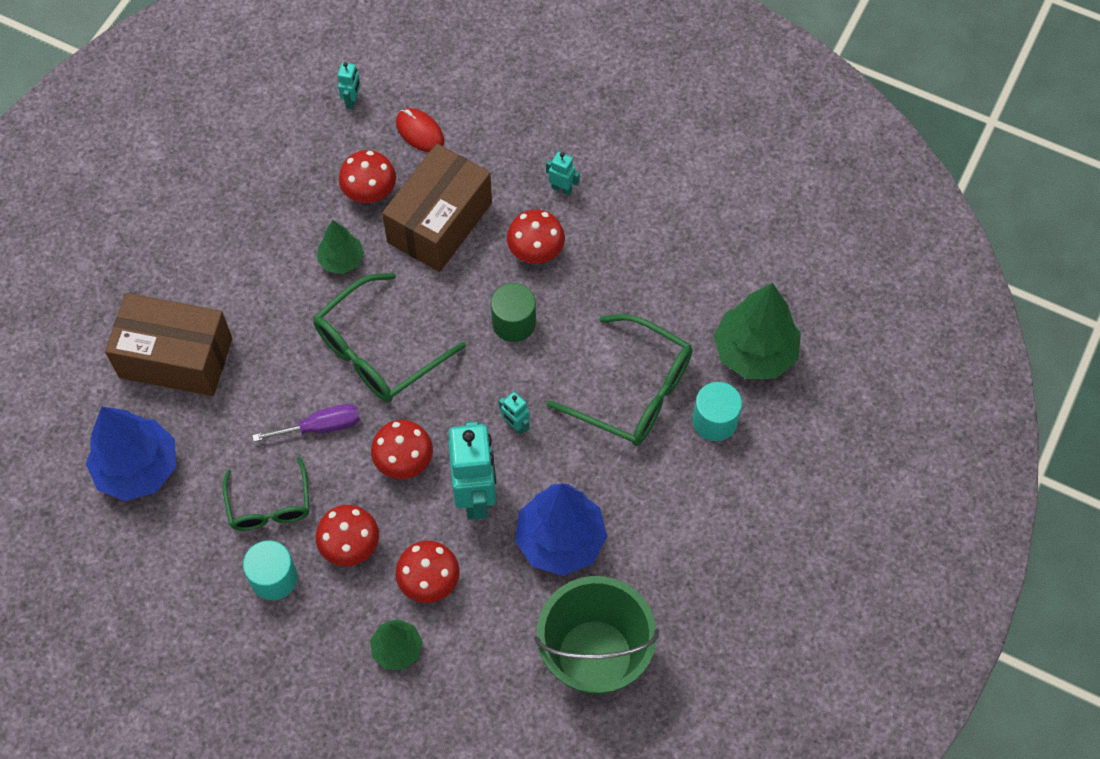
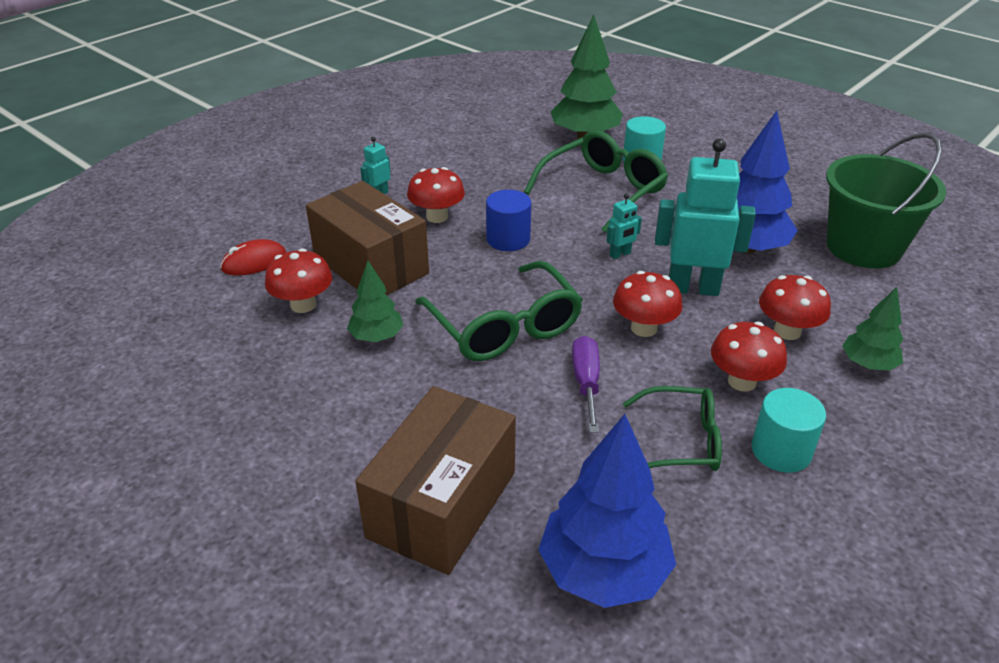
camera: 75 degrees left, 25 degrees down
(352, 101) = (176, 300): turquoise robot -> none
(514, 323) = (508, 239): green cylinder -> blue cylinder

